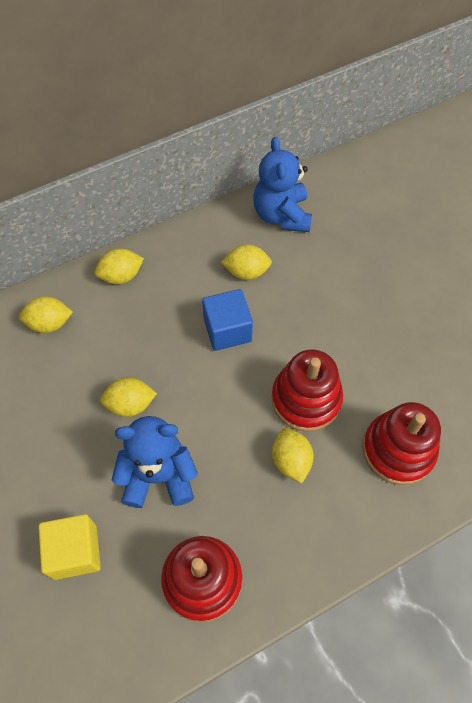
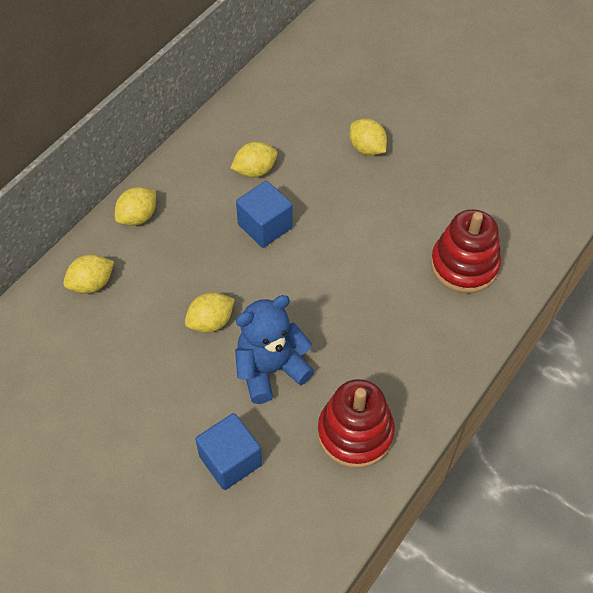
camera: 25 degrees left, 5 degrees down
(75, 551) = (230, 460): yellow cube -> blue cube
(281, 215) = (260, 111): blue teddy bear -> none
(291, 460) = (379, 310): yellow lemon -> yellow lemon (367, 148)
(306, 399) = (366, 256): red stacking toy -> none

